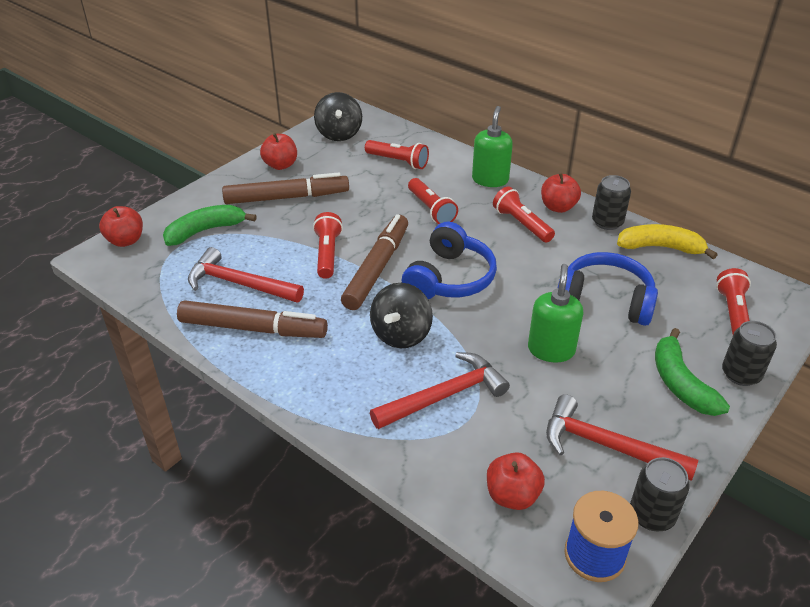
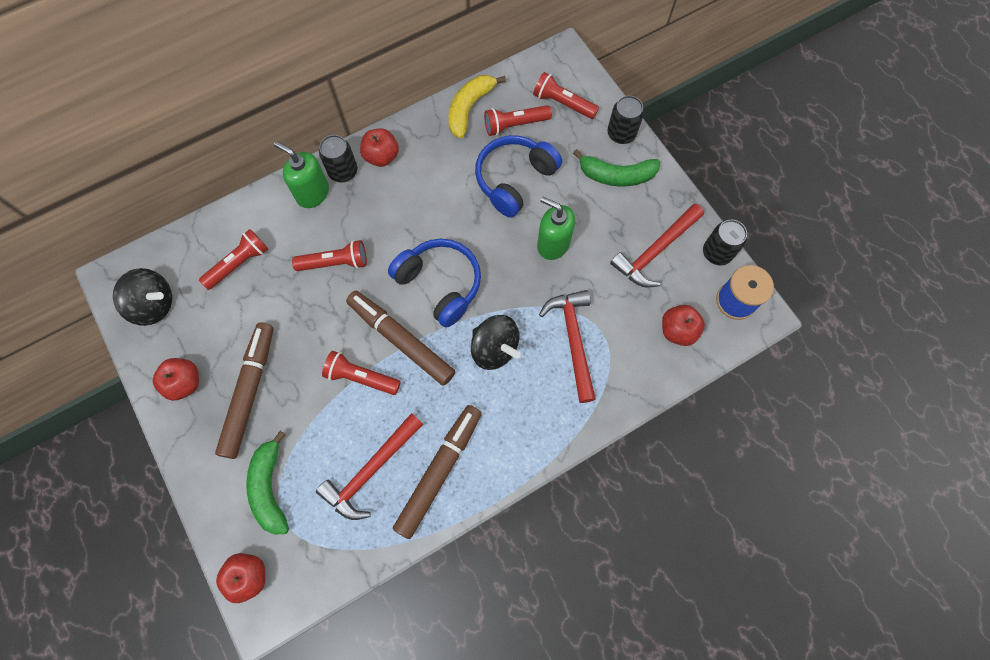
camera: 70 degrees left, 30 degrees up
(521, 224) = (392, 196): red flashlight -> red flashlight (515, 125)
(607, 222) = (420, 129): black can -> black can (343, 171)

